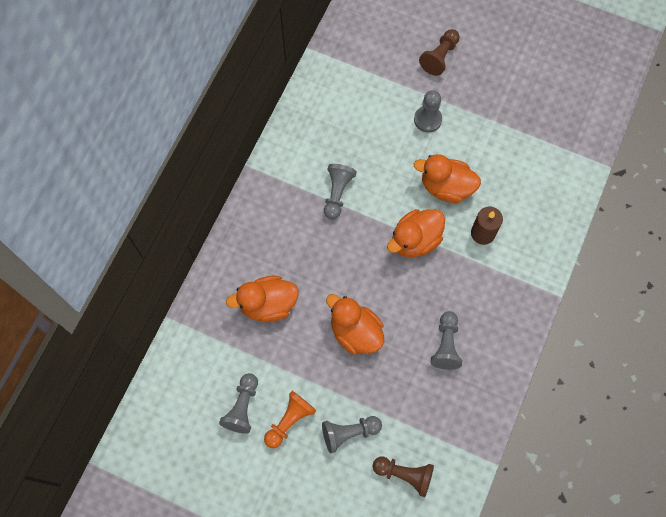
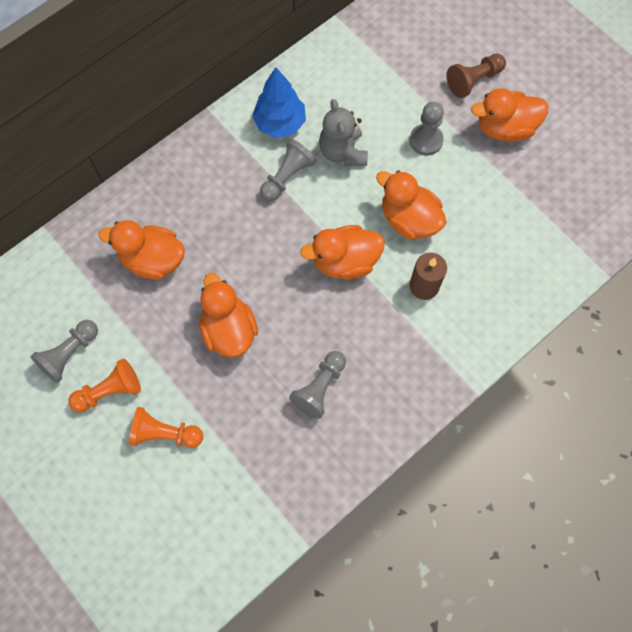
camera: 25 degrees right, 0 degrees up
(309, 153) = (280, 123): none -> blue tree
(349, 433) = (165, 433): grey pawn -> orange pawn
(369, 155) = (342, 152): none -> grey teddy bear
(404, 474) = (200, 507): brown pawn -> none
(481, 85) = (505, 128): none -> orange duck

